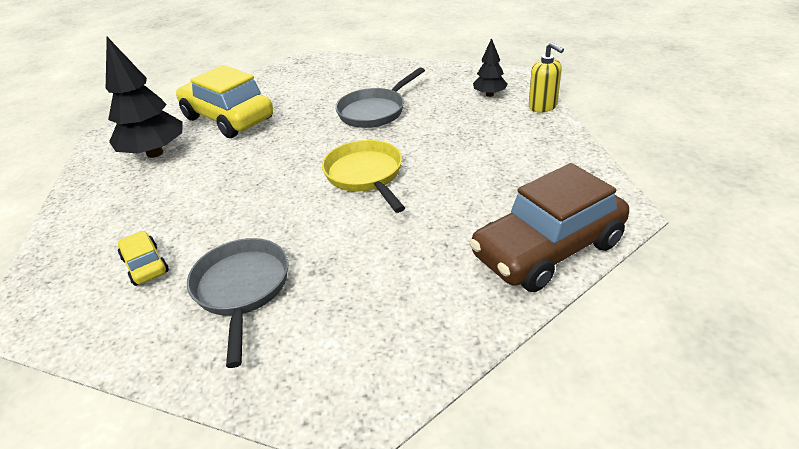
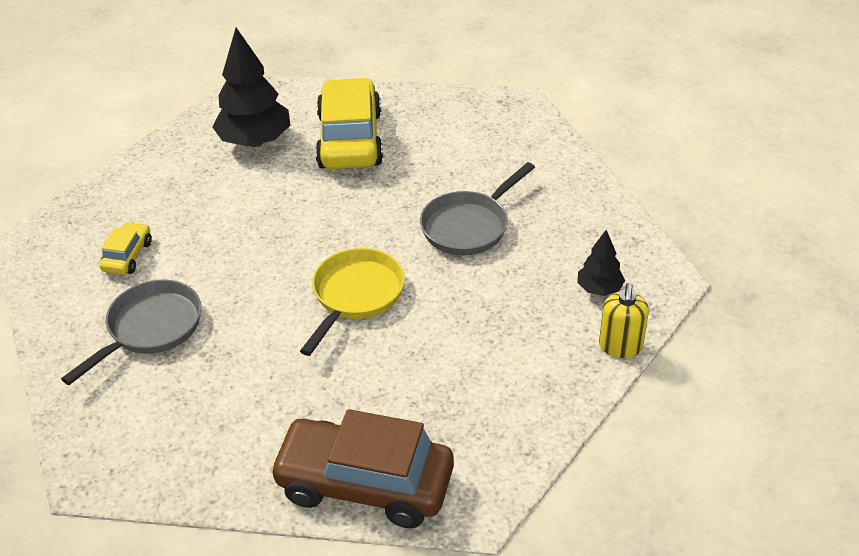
camera: 45 degrees right, 5 degrees up
(375, 111) = (469, 226): grey pan -> grey pan turned 45 degrees counterclockwise

